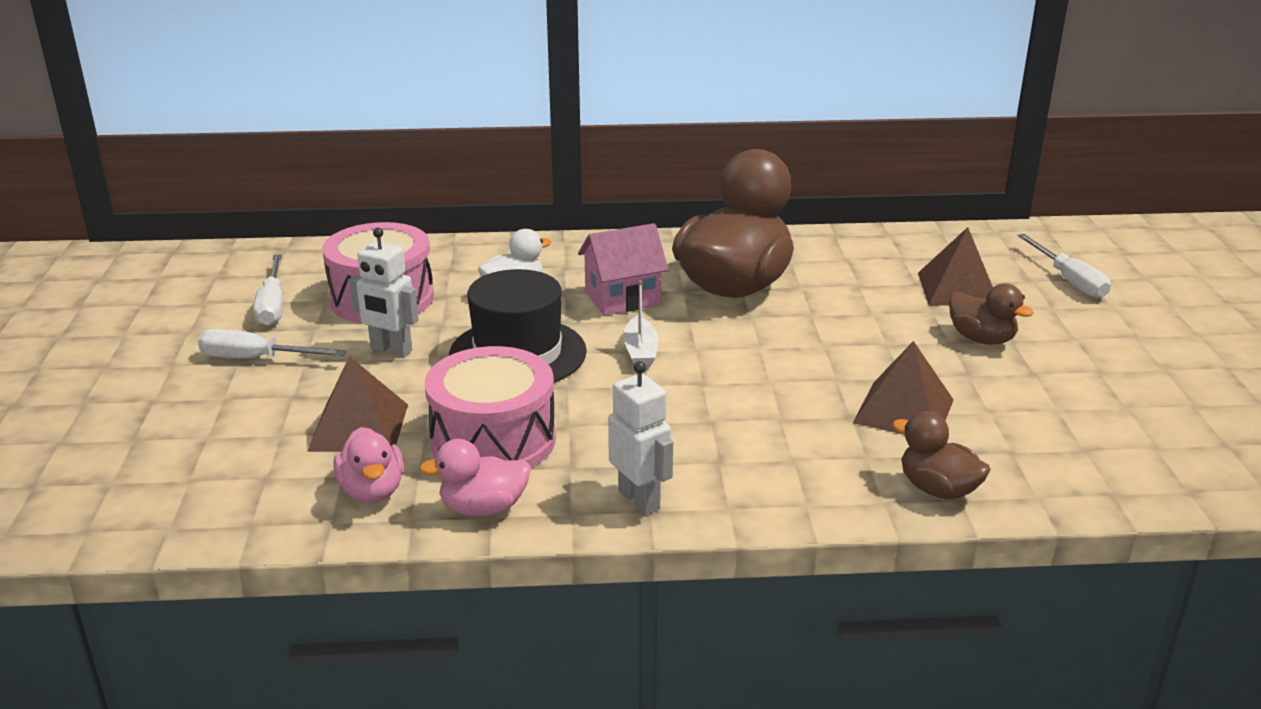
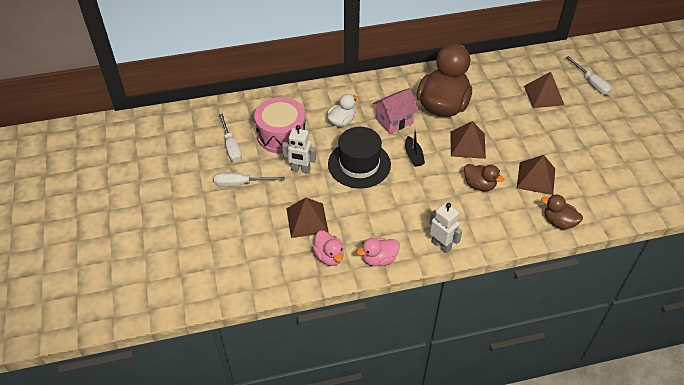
camera: 10 degrees left, 20 degrees up
(493, 440) = (368, 220): pink drum -> none
(640, 351) = (413, 156): white boat -> black boat
(765, 346) = (467, 144): none -> brown pyramid
(981, 339) = (560, 128): brown duck -> brown duck (479, 185)

